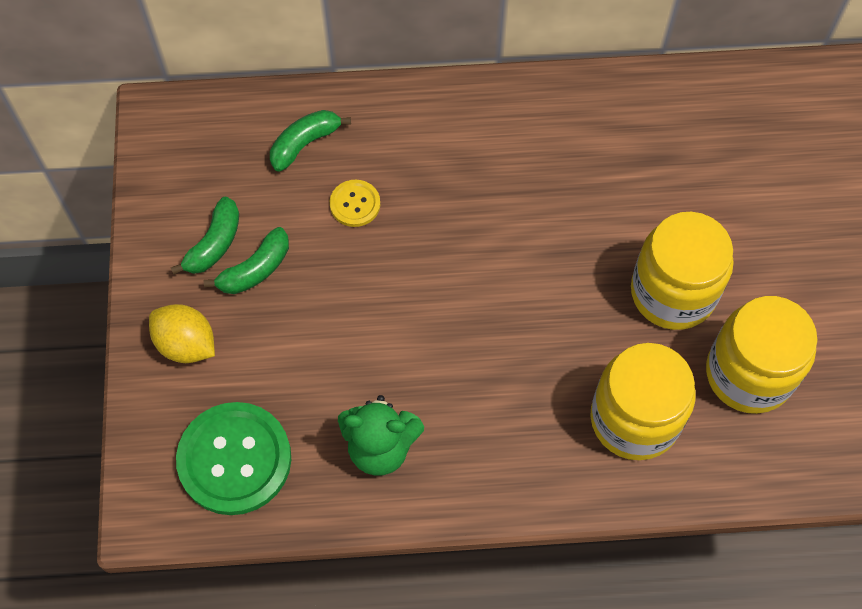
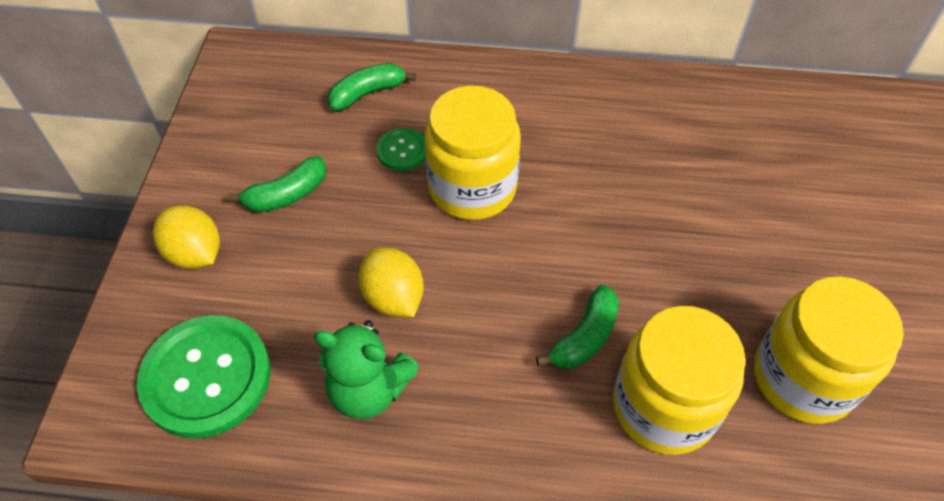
camera: 10 degrees right, 10 degrees down
(214, 244) = (254, 166): green banana -> green banana (585, 337)
(355, 204) = (402, 151): yellow button -> green button
(381, 358) = (393, 298): none -> yellow lemon
(673, 292) = (722, 280): yellow jar -> yellow jar (472, 188)

